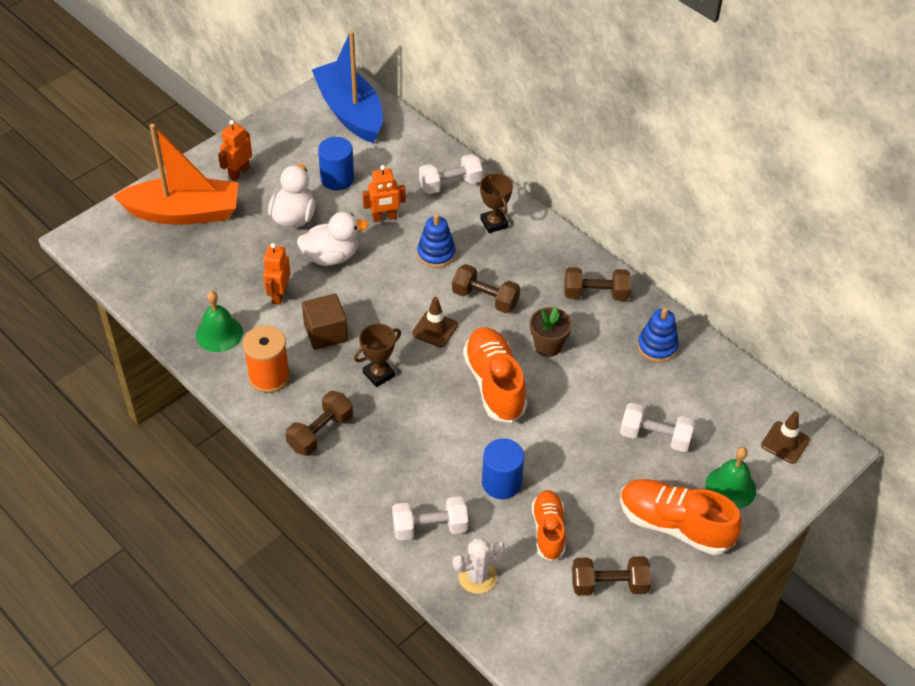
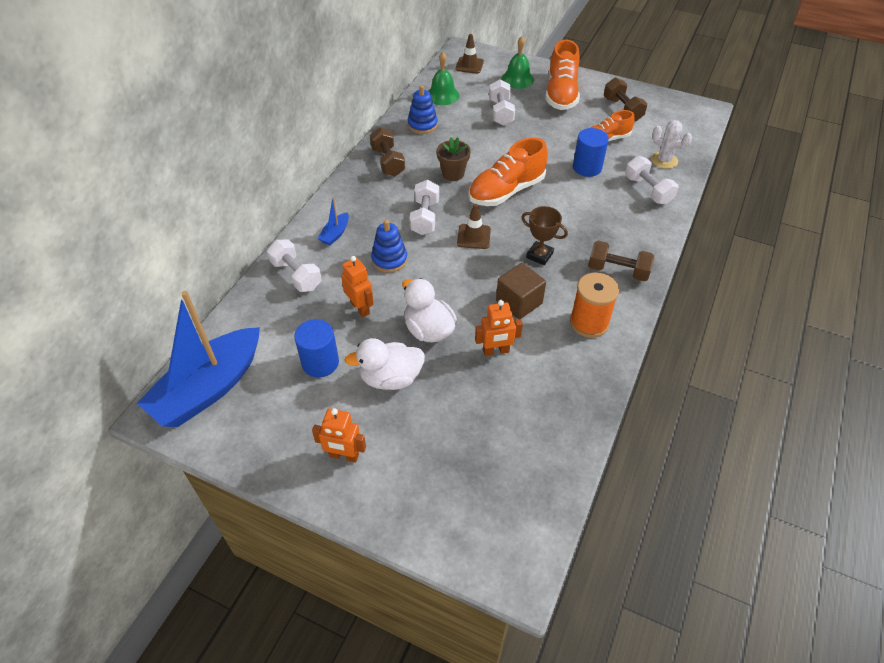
camera: 110 degrees left, 0 degrees up
(184, 212) = (428, 483): orange boat -> none
(219, 333) = (567, 378): green bell -> green bell (442, 95)
(485, 299) = (425, 217): brown dumbbell -> white dumbbell
(494, 223) = (335, 234): brown trophy -> blue boat

